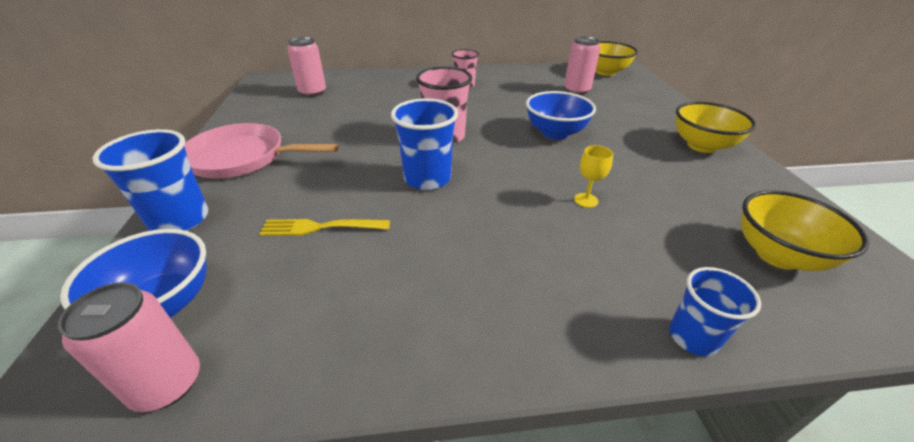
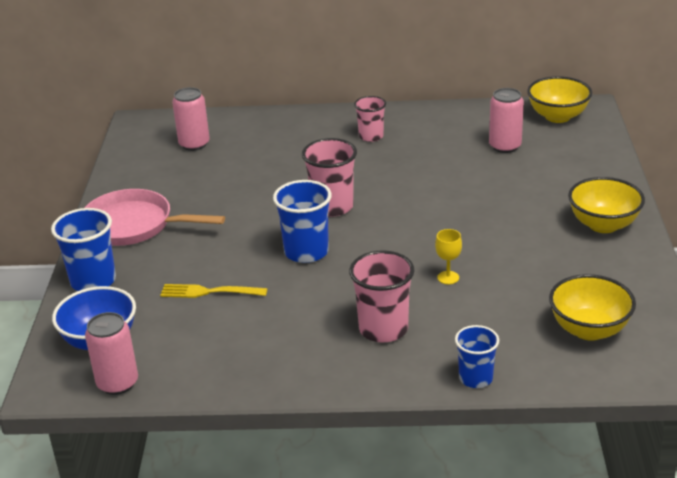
camera: 10 degrees right, 5 degrees down
(540, 266) = (383, 329): none -> pink cup
(555, 133) = (452, 205): blue bowl -> none

